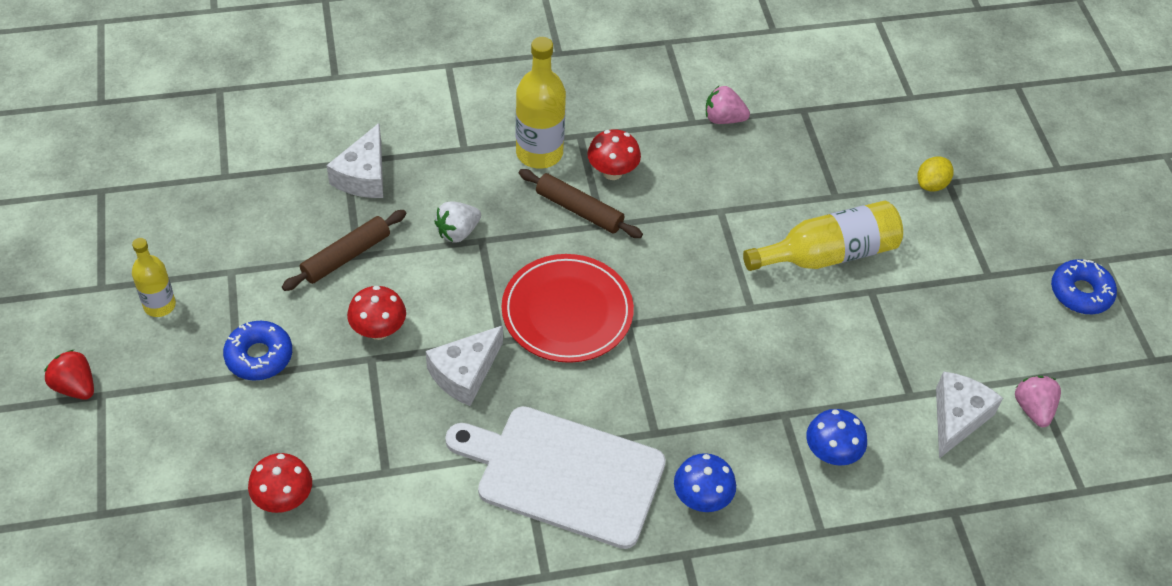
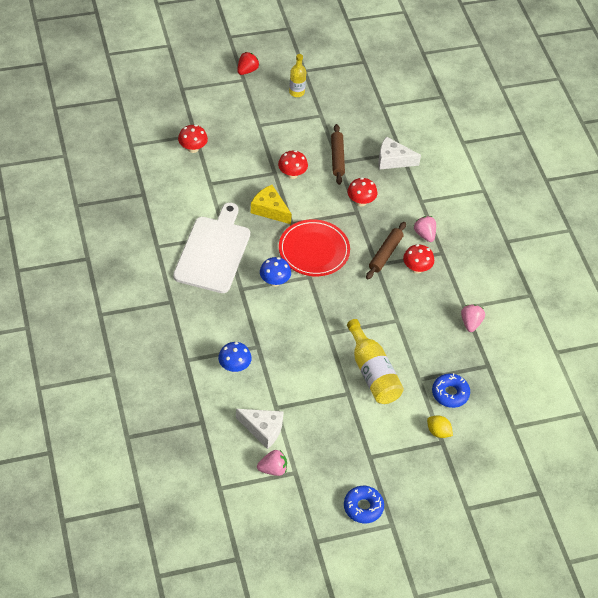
camera: 85 degrees right, 0 degrees up
(259, 356) = (271, 131): blue donut -> blue donut (450, 393)
(346, 256) = (337, 158): brown rolling pin -> brown rolling pin turned 45 degrees clockwise
(458, 232) = (361, 202): white strawberry -> red mushroom
(464, 373) = (269, 210): white cheese -> yellow cheese
(539, 153) = (424, 234): yellow bottle -> pink strawberry
(701, 499) = (203, 308): blue mushroom -> blue mushroom (274, 281)

